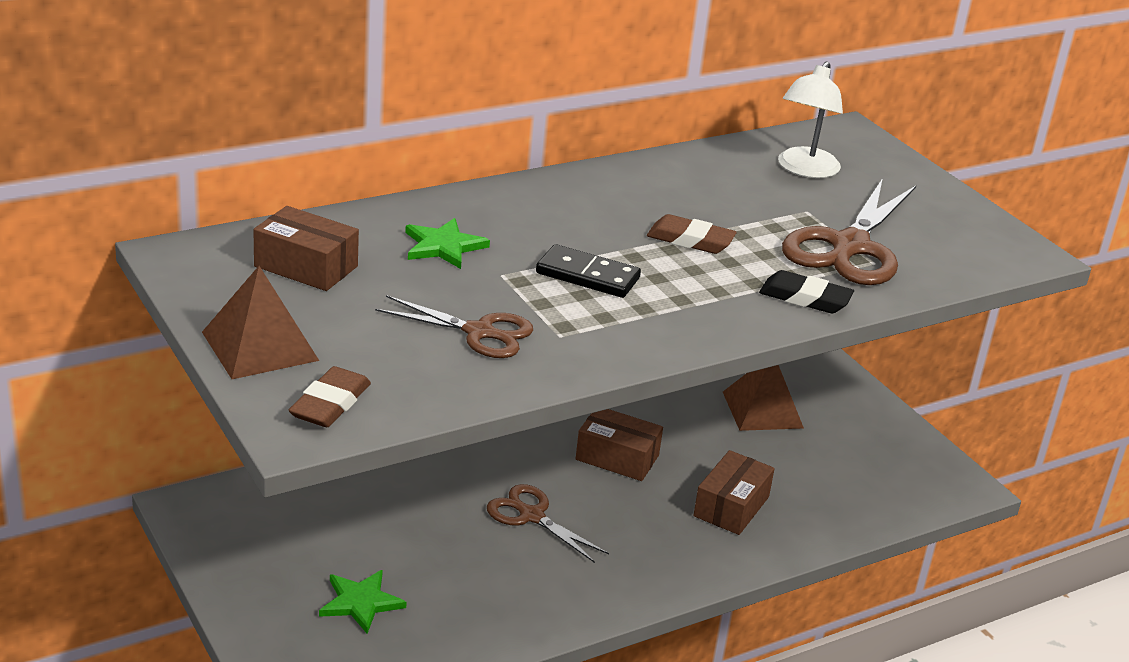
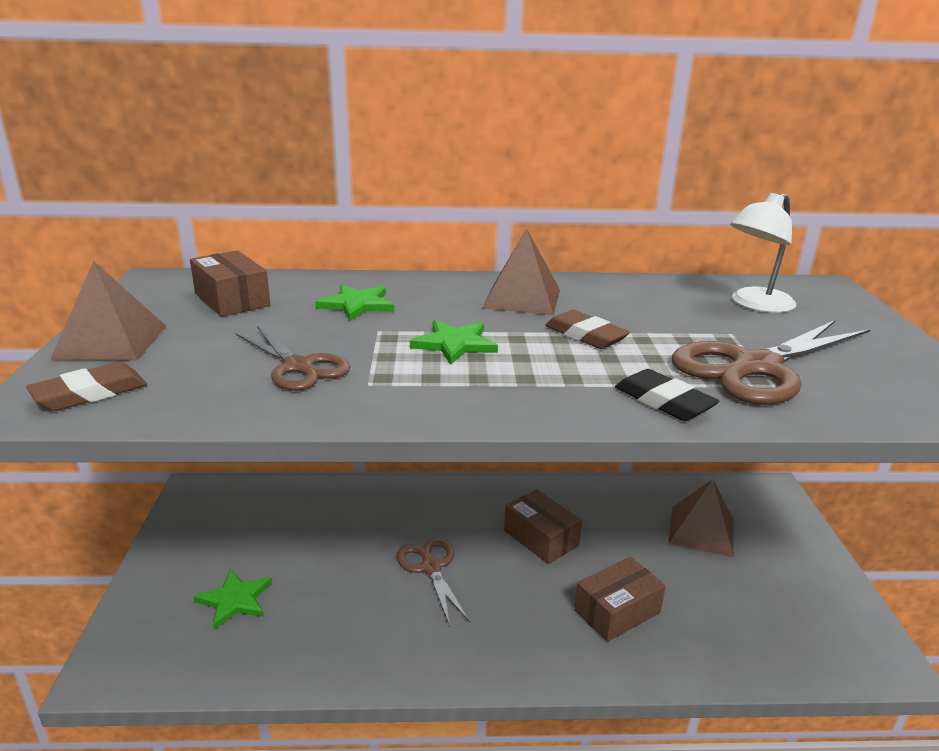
camera: 30 degrees right, 5 degrees down
(588, 275) = (455, 344): black domino -> green star
(593, 204) = (522, 298): none -> brown pyramid

